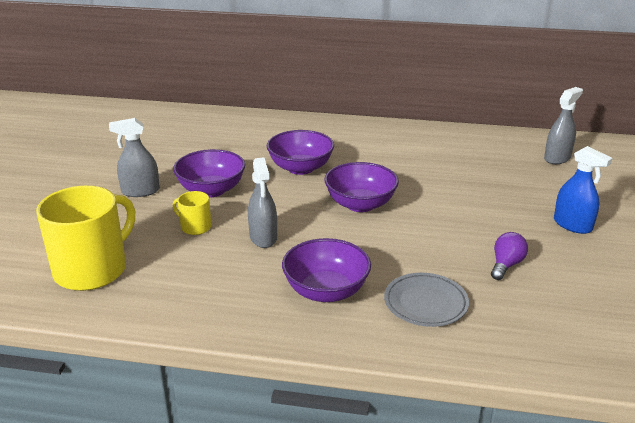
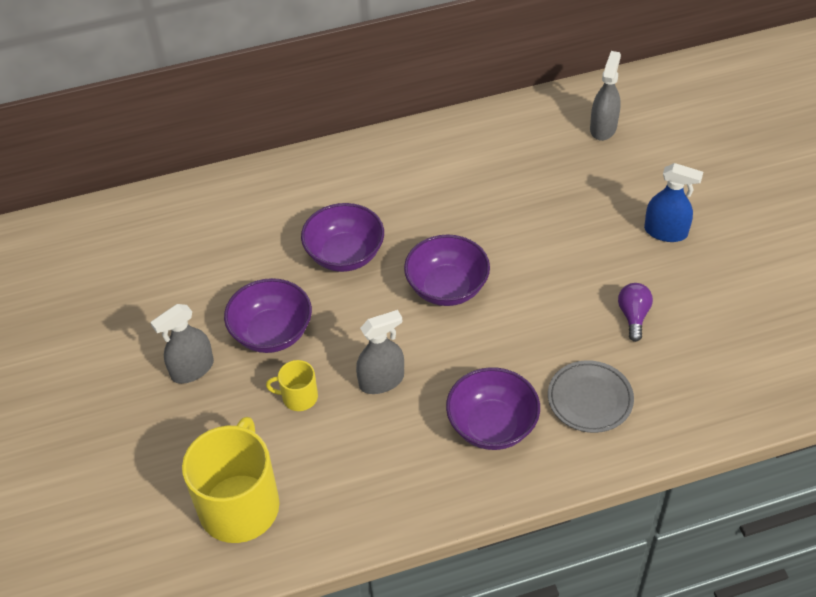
camera: 25 degrees left, 20 degrees up
(263, 237) = (381, 381): grey spray bottle -> grey spray bottle turned 75 degrees counterclockwise

